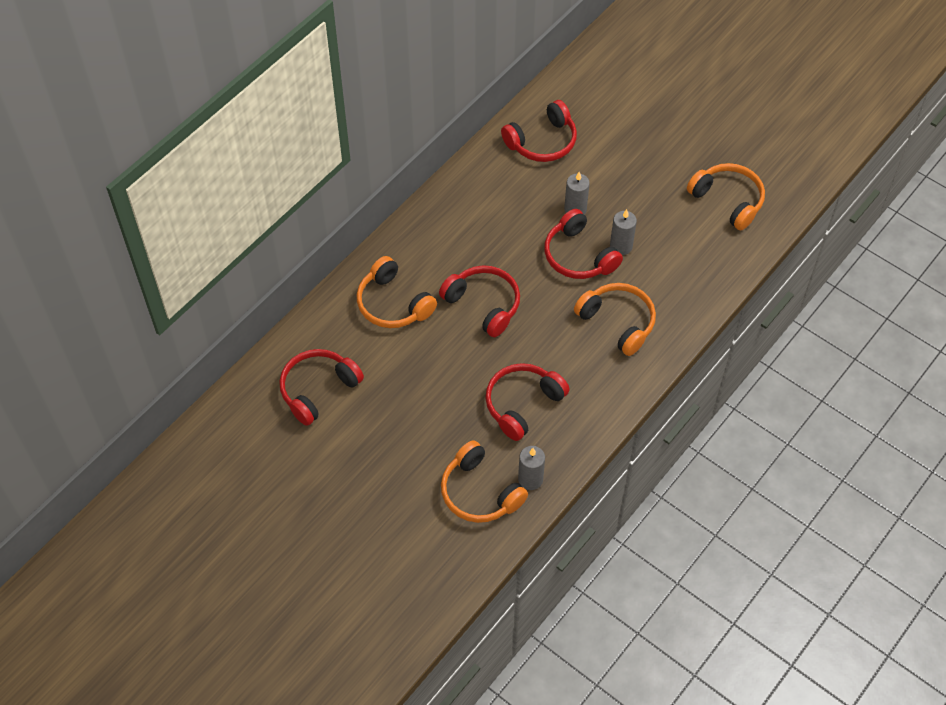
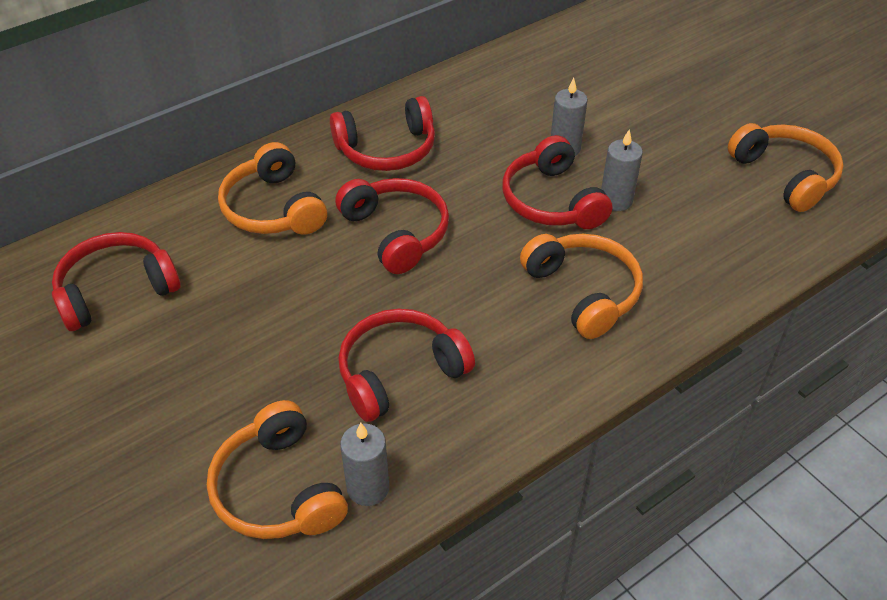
camera: 15 degrees right, 10 degrees down
(542, 141) = (545, 72): red headphones -> red headphones (387, 149)

